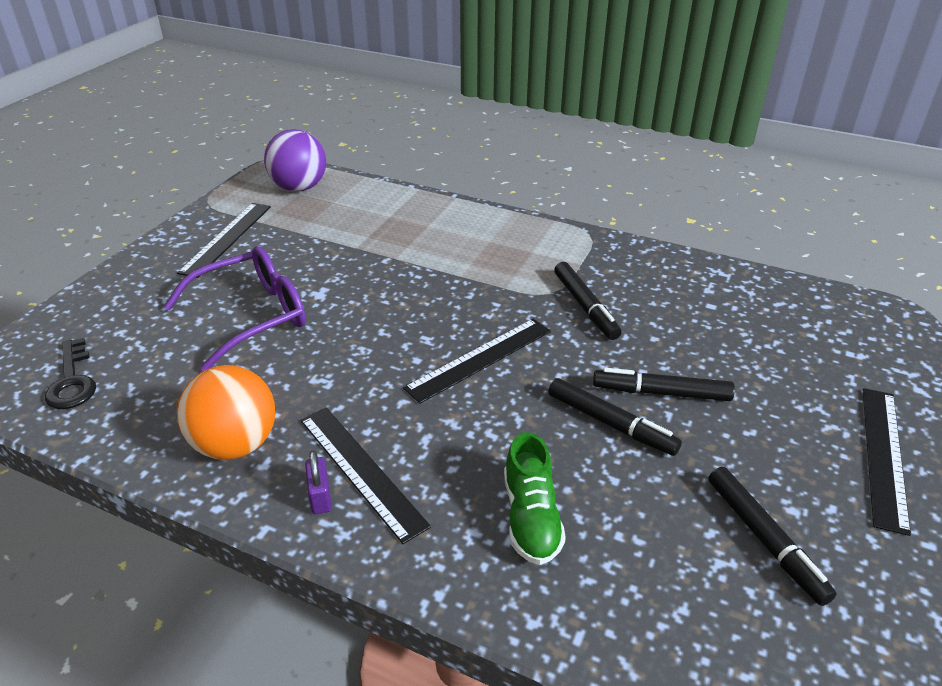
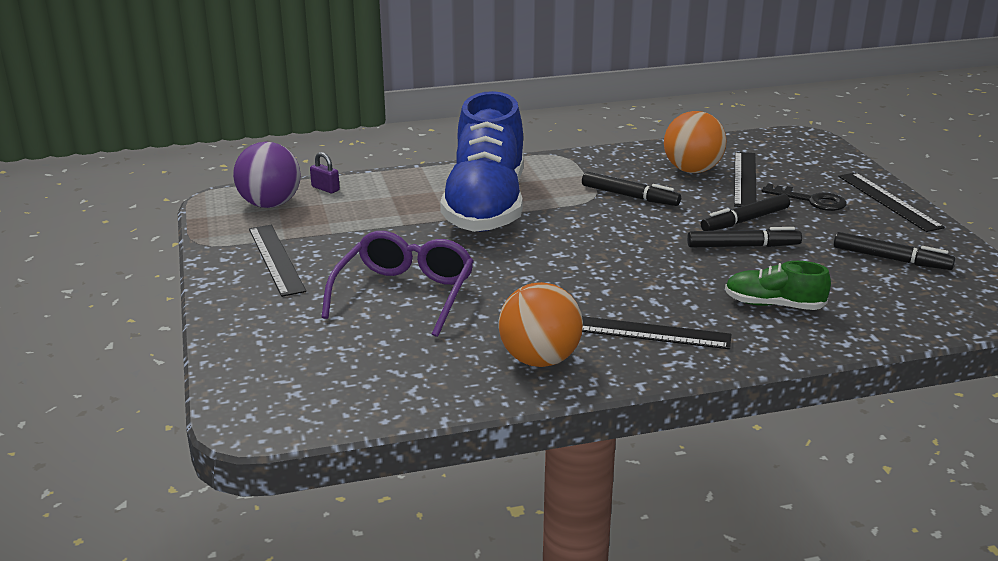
camera: 40 degrees left, 10 degrees down
(72, 381) = (337, 389): black key -> black key (811, 200)
(320, 497) = (644, 355): purple padlock -> purple padlock (325, 188)
(444, 259) = (486, 206): none -> blue shoe
(480, 359) = (614, 249): black ruler -> black ruler (745, 179)
(531, 517) = (773, 305): green shoe -> green shoe turned 150 degrees clockwise
(695, 305) = (692, 170): none -> orange ball

